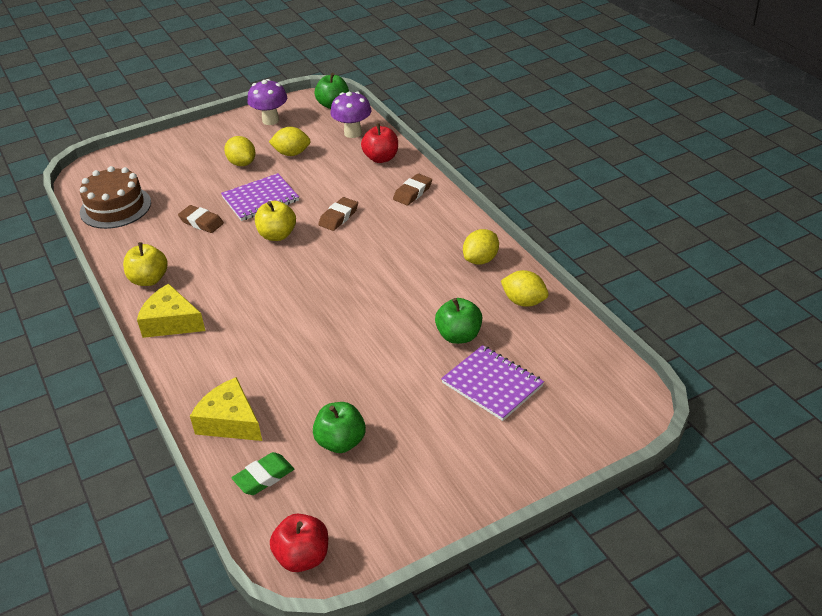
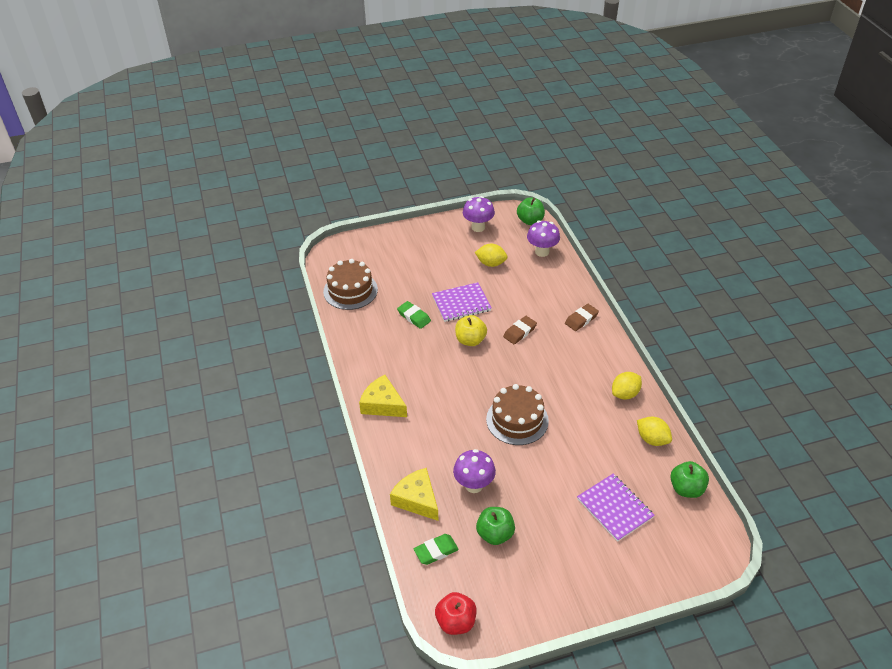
camera: 10 degrees right, 5 degrees up
(149, 279) = (370, 363): yellow apple -> none
(201, 222) = (414, 317): brown eraser -> green eraser
(242, 163) = (451, 266): yellow lemon -> none
(304, 391) = (474, 485): none -> purple mushroom
(350, 310) = (517, 420): none -> brown cake
(381, 158) = (561, 281): red apple -> none
(459, 336) = (596, 460): green apple -> green apple (686, 489)

